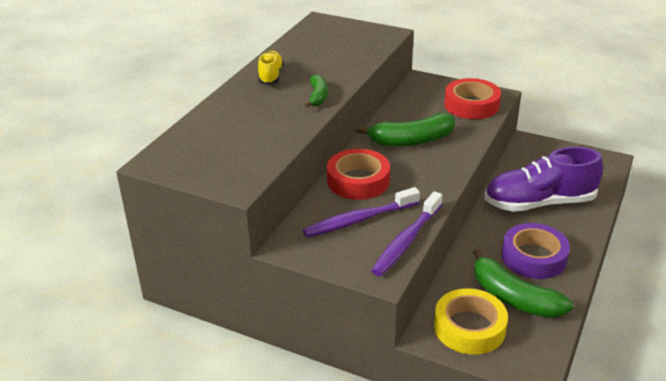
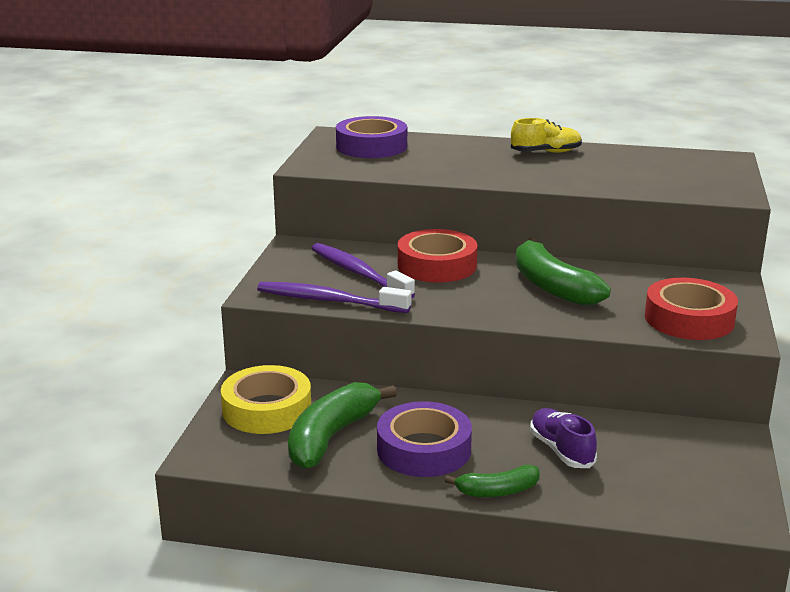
camera: 75 degrees right, 10 degrees down
(204, 148) = (371, 146): none -> purple tape
(317, 96) = (515, 176): green banana -> green banana (497, 491)
(539, 203) = (561, 450): purple shoe -> purple shoe, size x0.52

